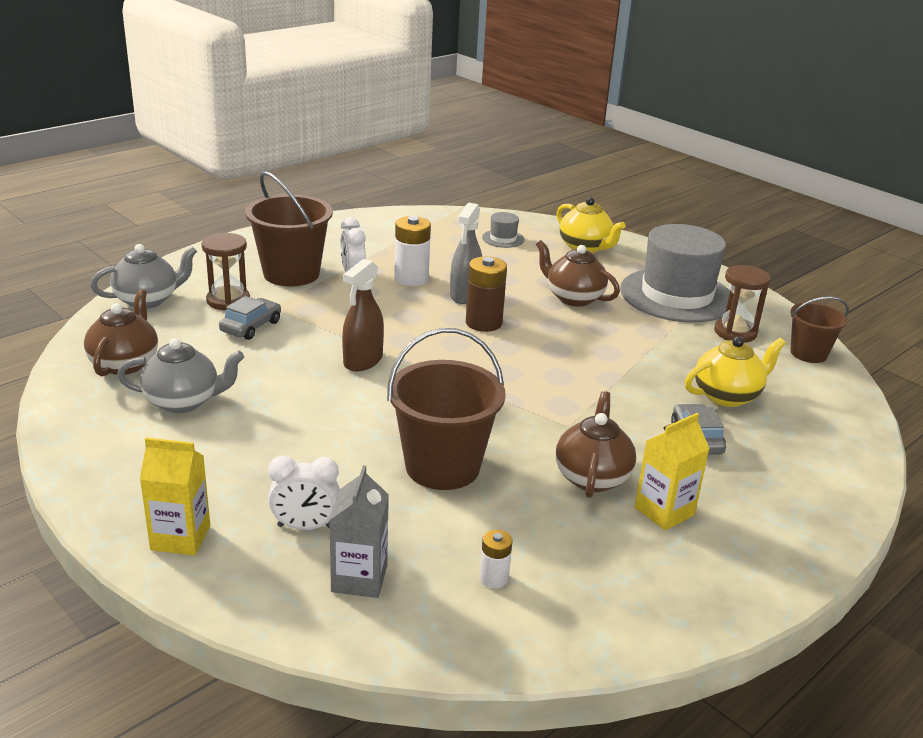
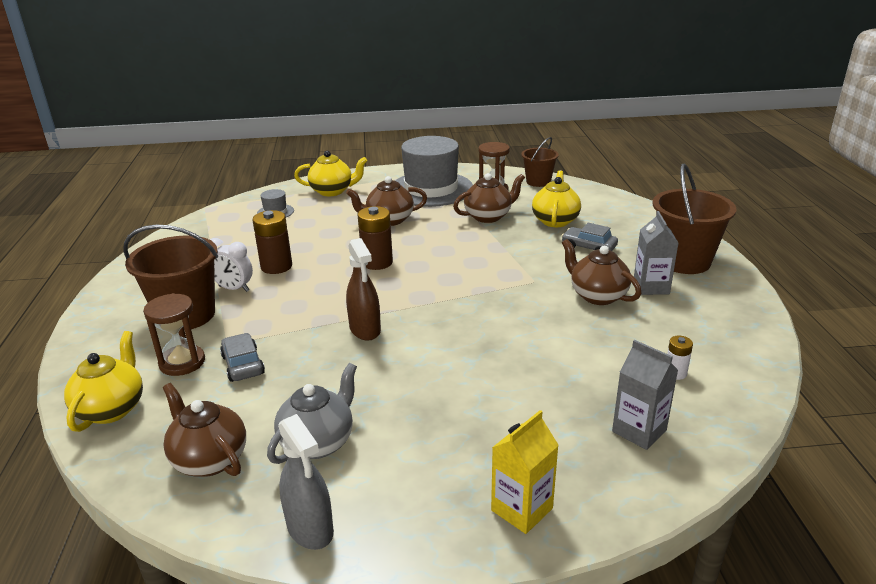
camera: 50 degrees left, 0 degrees up
(148, 300) = (112, 409): grey teapot -> yellow teapot
(305, 527) = (558, 435): white clock -> none
(411, 279) = (276, 266): white battery -> brown battery
(442, 466) = (537, 346): brown bucket -> brown bucket (684, 261)
(465, 295) = (330, 255): grey spray bottle -> grey spray bottle (310, 528)
(664, 511) = (651, 287): yellow carton -> grey carton
(669, 350) = (488, 216): none -> brown teapot

